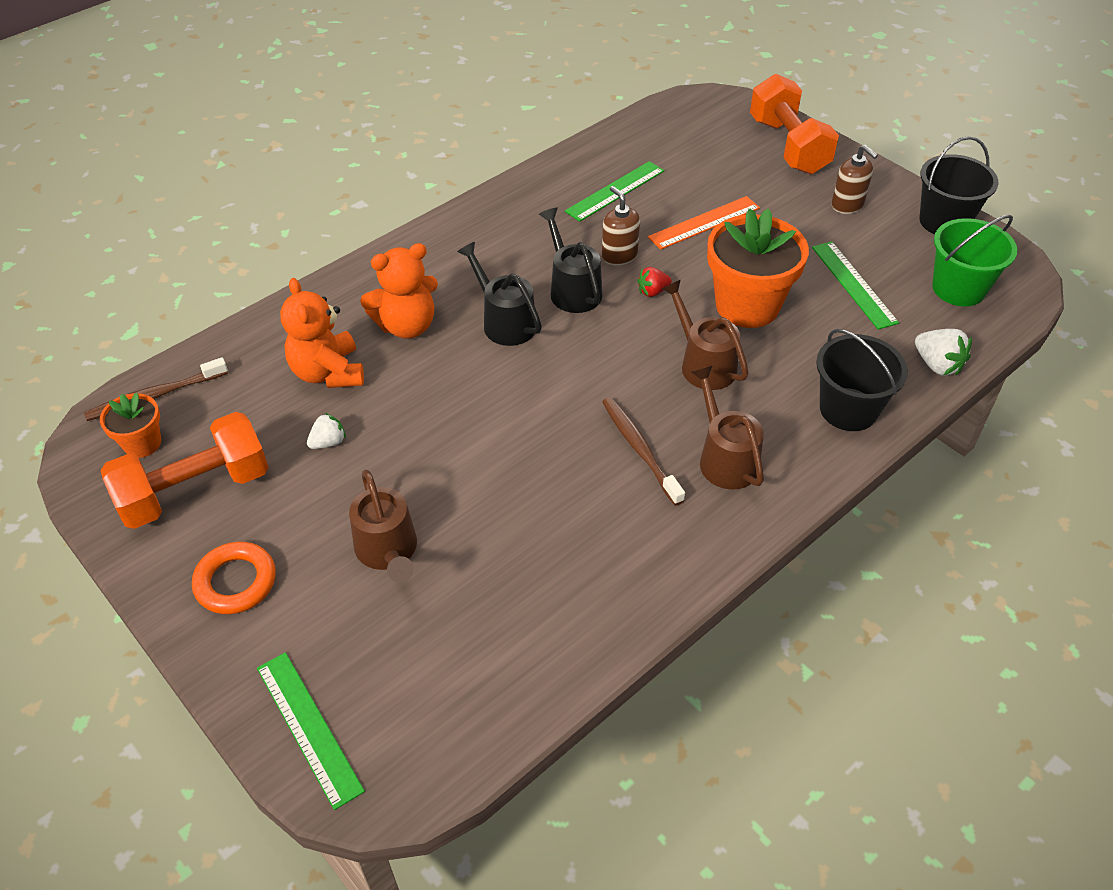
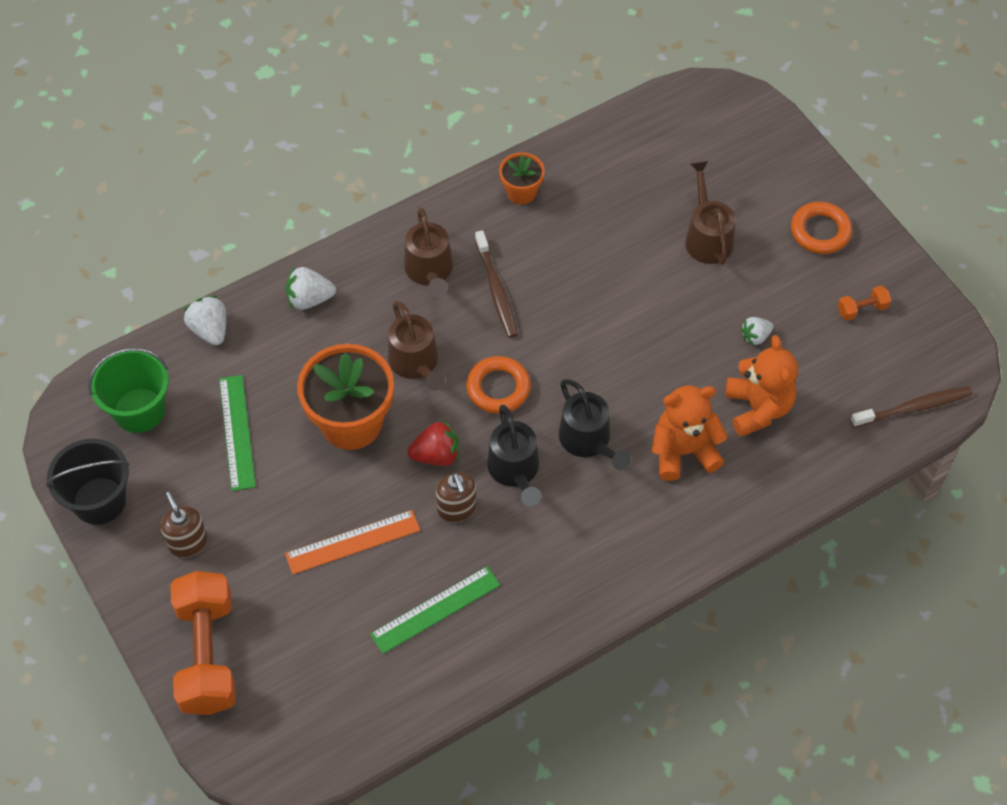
camera: 170 degrees left, 10 degrees up
(142, 443) = (914, 360): orange flower pot -> orange flower pot (521, 192)
(195, 491) = (862, 309): orange dumbbell -> orange dumbbell, size x0.42
(309, 727) = (761, 131): green ruler -> none
(609, 354) = (498, 388): none -> orange ring
(652, 291) = (436, 455): red strawberry -> red strawberry, size x1.51
(848, 409) = (309, 299): black bucket -> white strawberry

